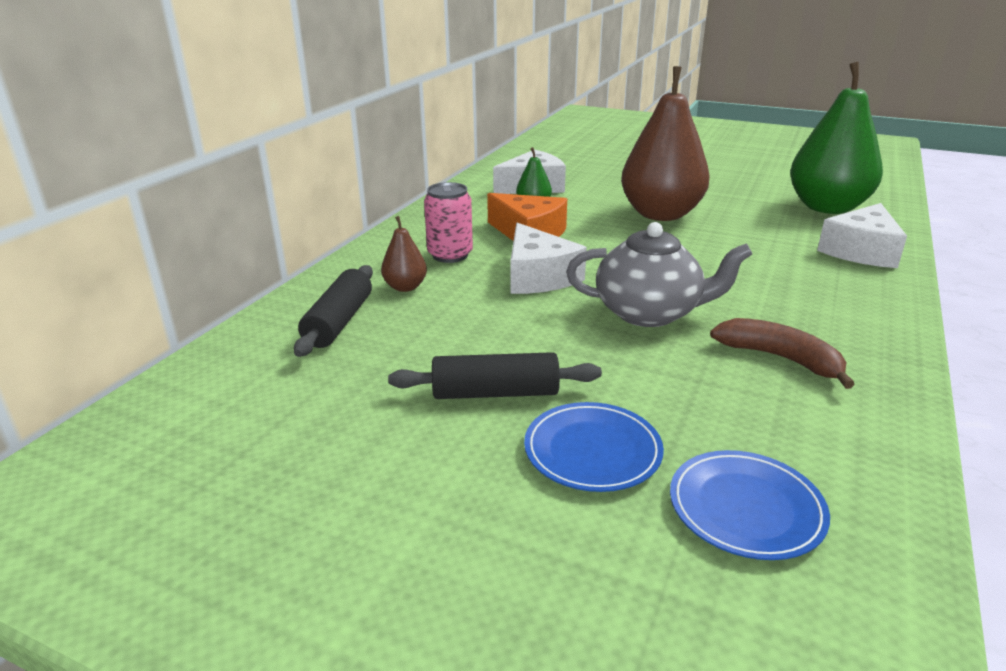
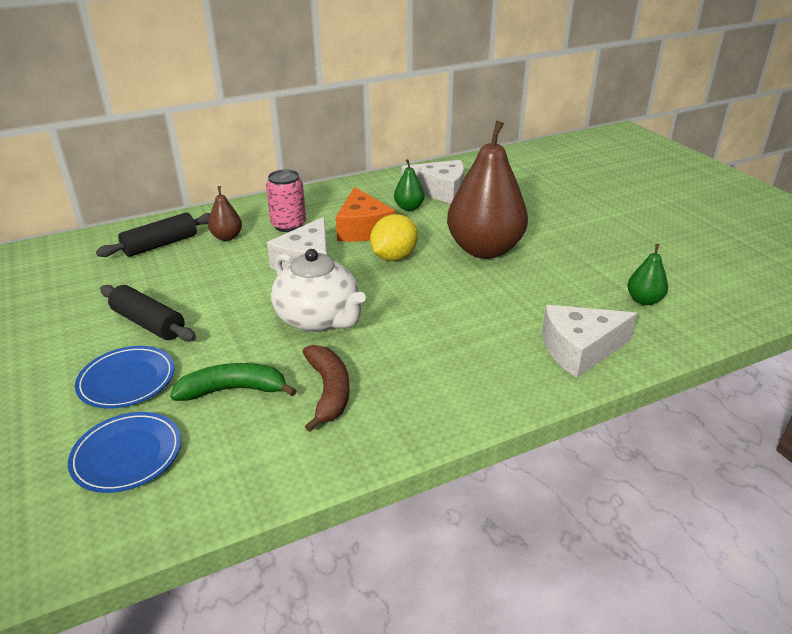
camera: 40 degrees right, 5 degrees up
(604, 244) = (394, 257): none -> yellow lemon
(649, 313) = (318, 319): grey teapot -> white teapot
(708, 400) = (233, 390): none -> green banana
(827, 207) = (644, 300): green pear -> green pear, size x0.43

